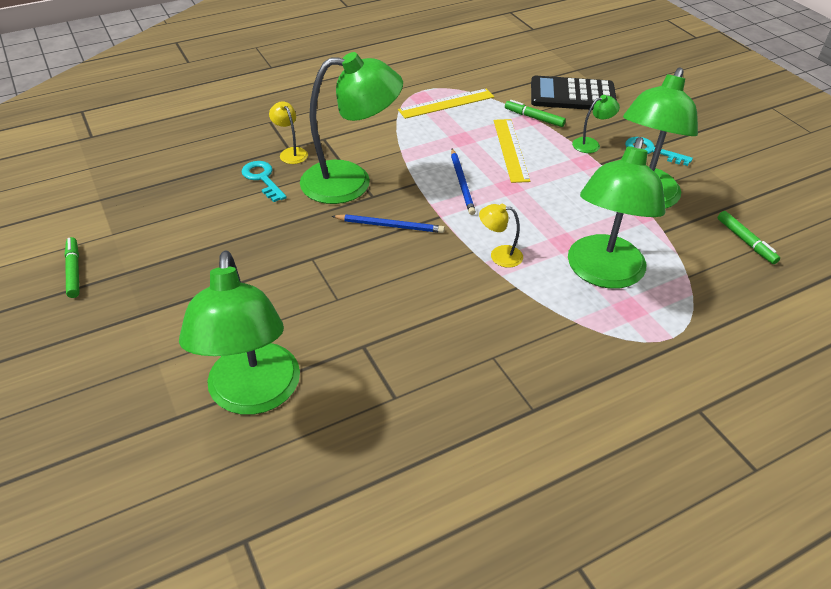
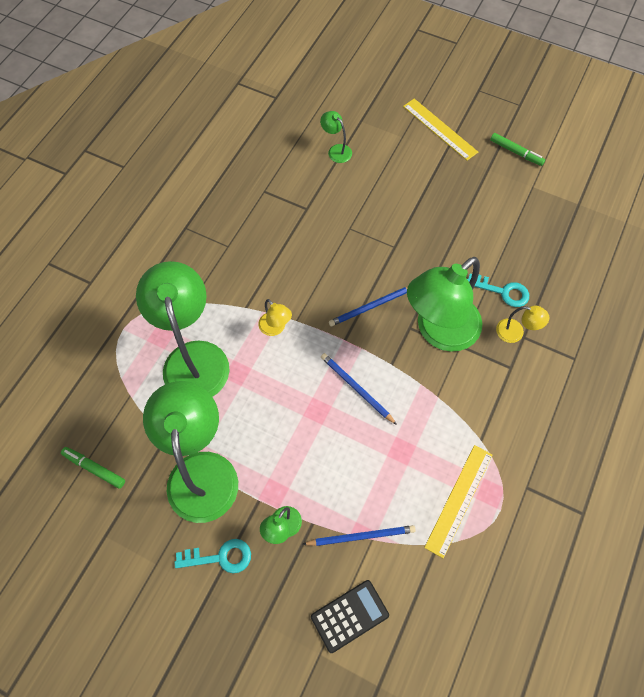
camera: 145 degrees right, 20 degrees up
(254, 395) = (336, 150): green lamp -> green lamp, size x0.42
(499, 255) = (275, 328): yellow lamp -> yellow lamp turned 75 degrees clockwise
(511, 150) = (348, 464): yellow ruler -> yellow ruler (439, 129)
(534, 118) = (361, 536): green marker -> blue pencil
(572, 95) = (349, 615): black calculator -> black calculator, size x0.65

